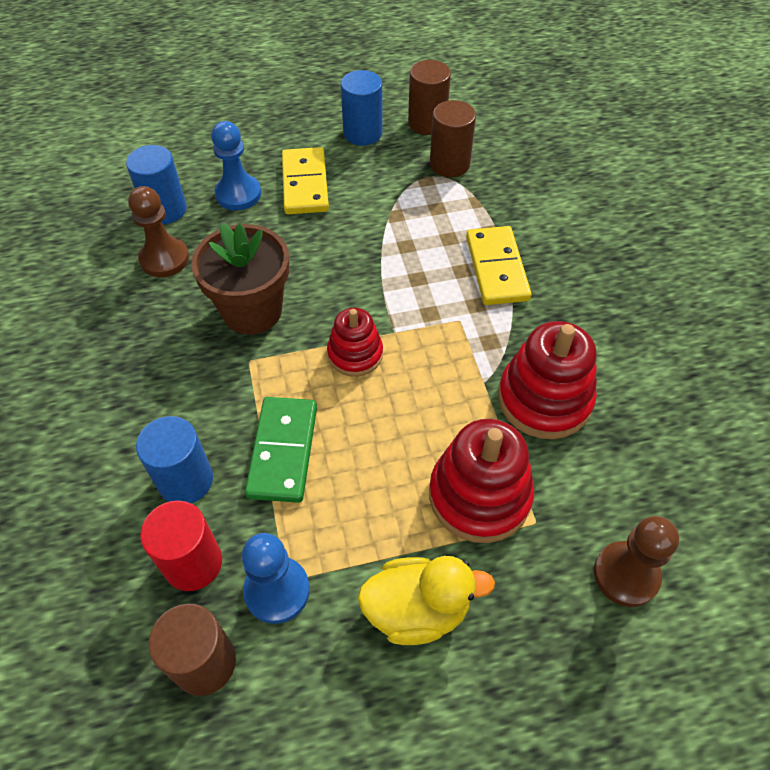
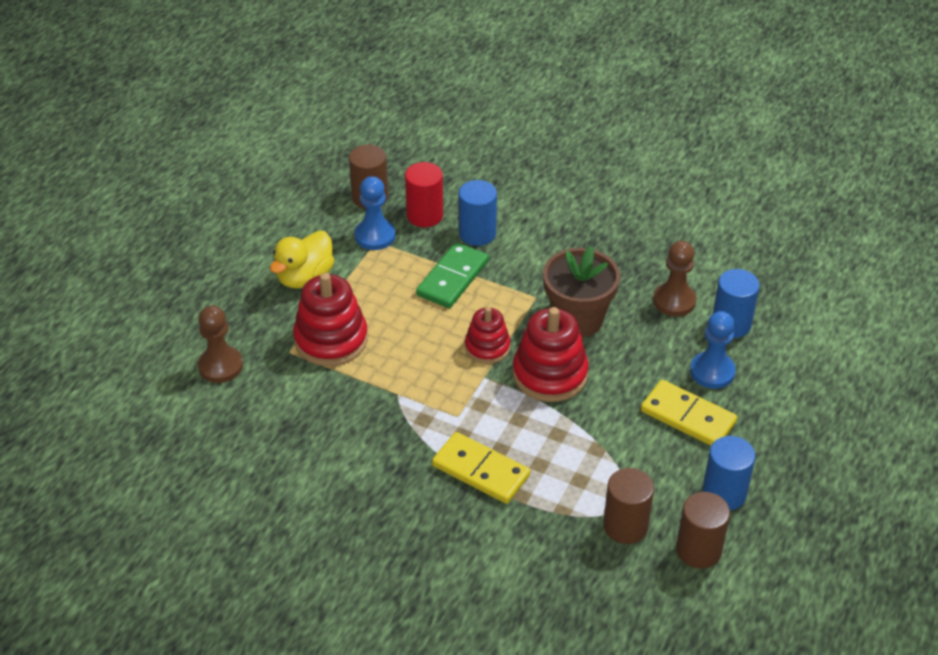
camera: 130 degrees right, 10 degrees down
(283, 451) = (453, 278): green domino -> green domino turned 75 degrees clockwise
(544, 399) = (352, 413): red stacking toy -> red stacking toy (550, 374)

